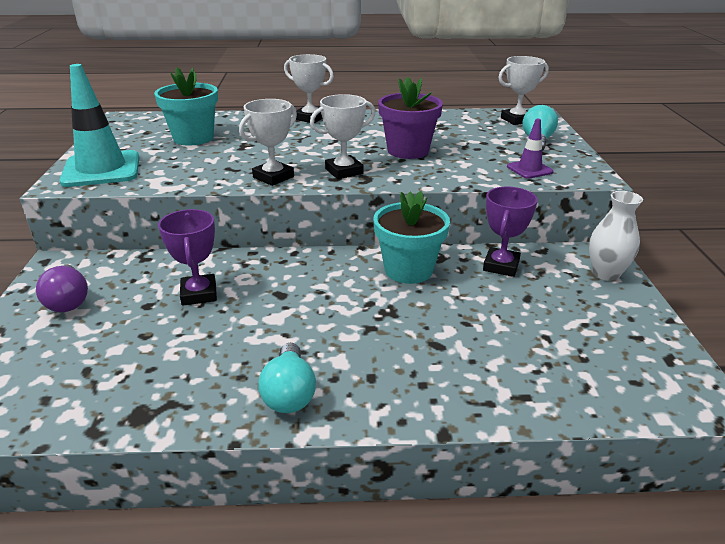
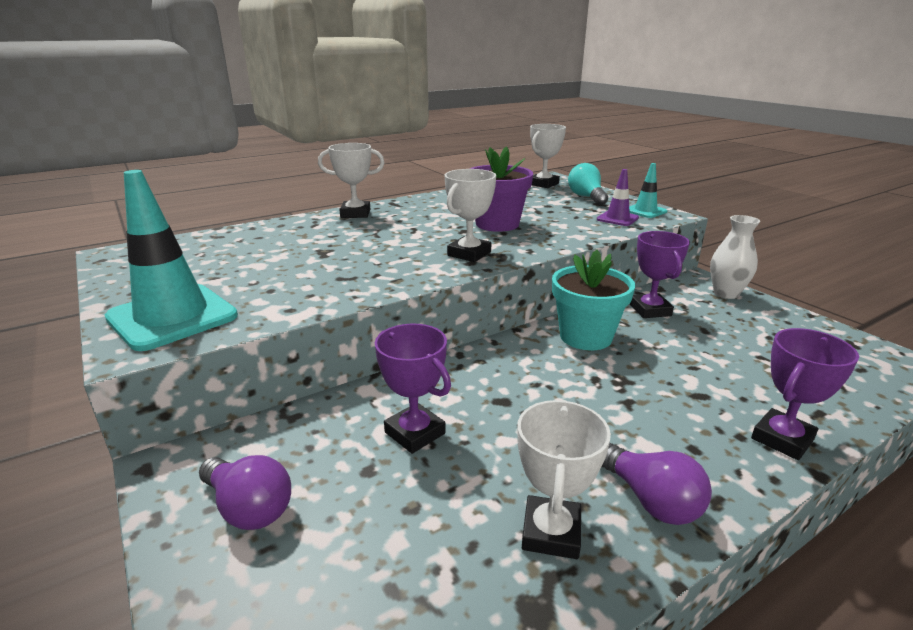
camera: 30 degrees left, 5 degrees down
(193, 138) = (249, 257): turquoise flower pot -> none
(273, 177) = (406, 275): white trophy -> white trophy (551, 532)
(289, 393) = (651, 500): turquoise light bulb -> purple light bulb
(454, 400) = (782, 439): none -> purple trophy
(573, 168) = (645, 211): none -> turquoise traffic cone

